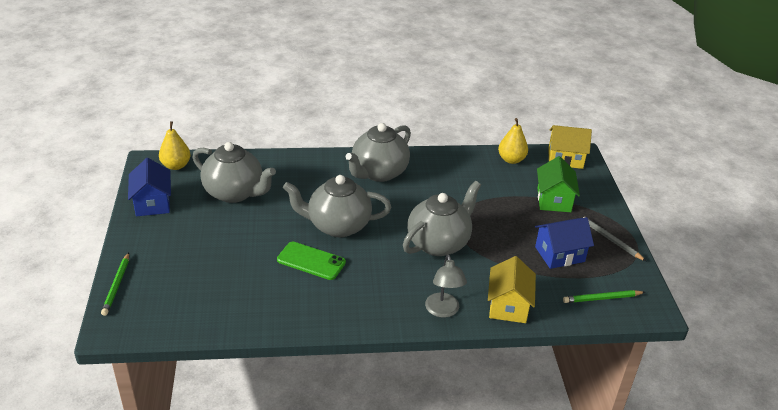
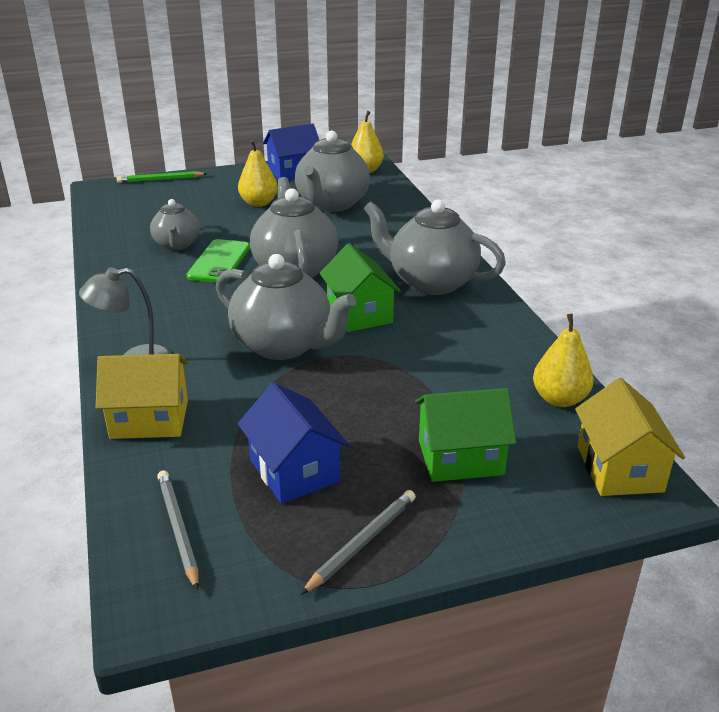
camera: 80 degrees right, 5 degrees down
(210, 230) = (258, 203): none -> yellow pear
(270, 282) = (177, 245): none -> grey teapot
(409, 207) = (359, 314): none -> green house
(602, 298) = (178, 529): green pencil -> grey pencil

